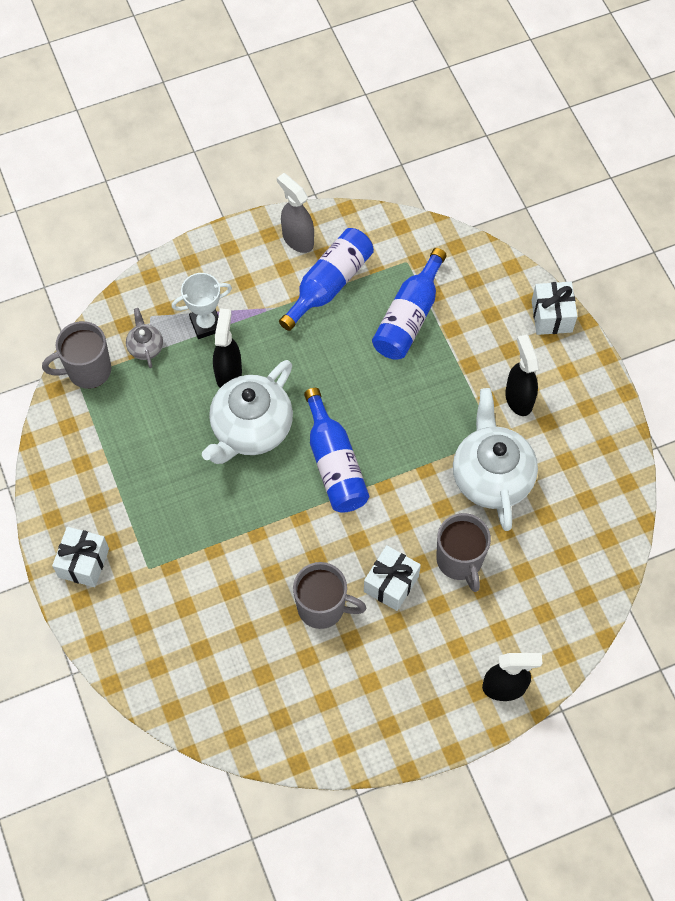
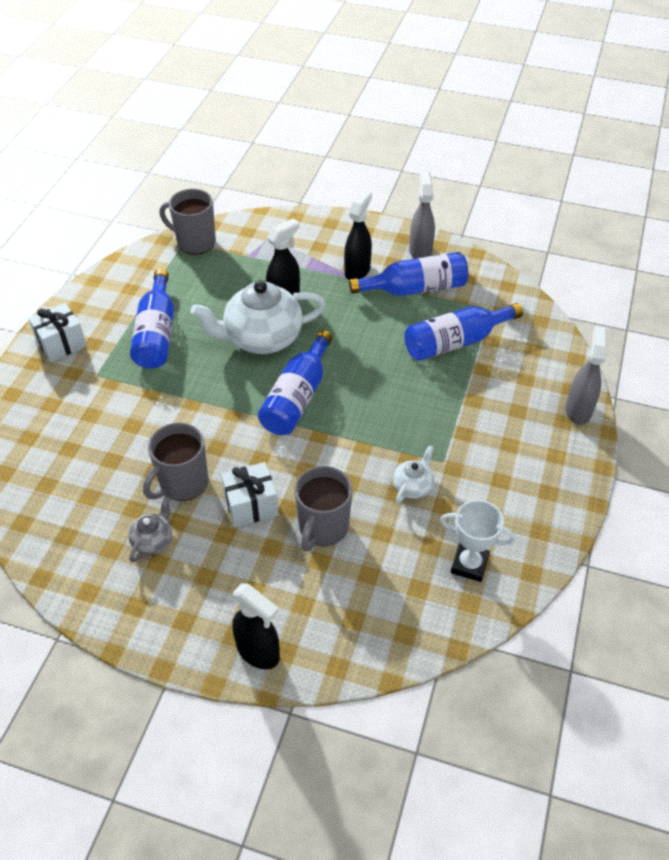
camera: 40 degrees right, 15 degrees down
(145, 347) = (246, 251): grey teapot -> grey teapot (153, 541)
(156, 490) = (157, 333): none -> blue bottle
(206, 324) = (301, 262): white trophy -> white trophy (469, 564)
(322, 607) = (182, 484): grey mug -> grey mug turned 75 degrees clockwise
(491, 476) = (413, 486): white teapot -> white teapot, size x0.46
(518, 398) = (492, 448): black spray bottle -> black spray bottle (357, 271)
(551, 316) = (578, 410): white gift -> grey spray bottle

